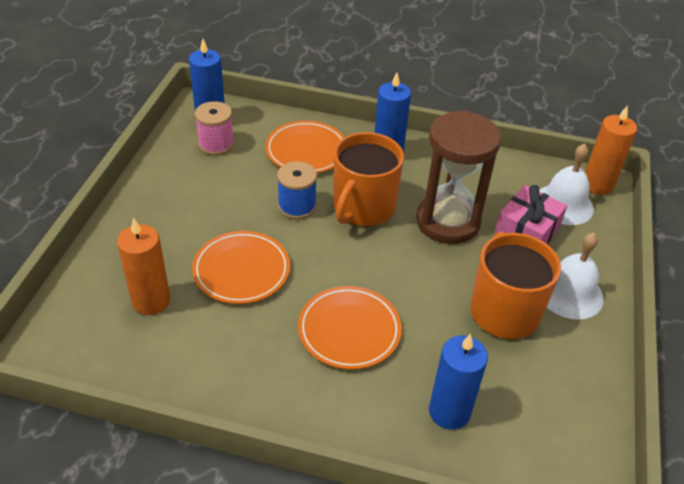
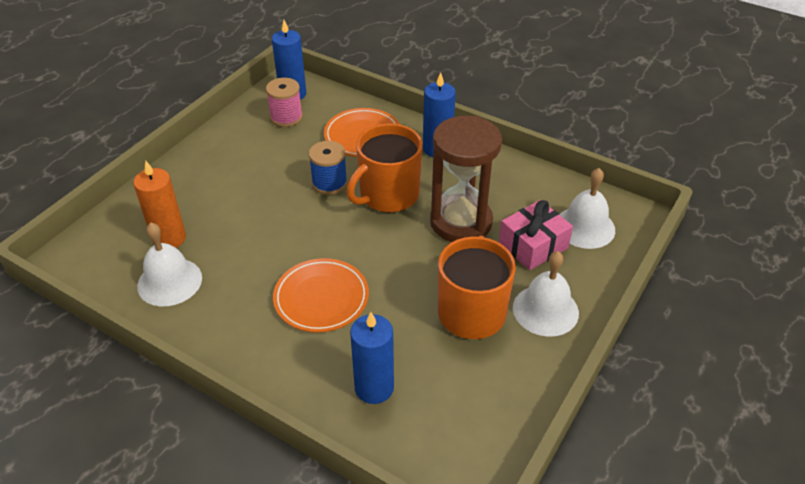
camera: 20 degrees right, 0 degrees up
(175, 349) = (169, 281): none -> white bell
(241, 270) = (255, 228): orange plate -> none
(597, 185) = (630, 215): orange candle -> none

